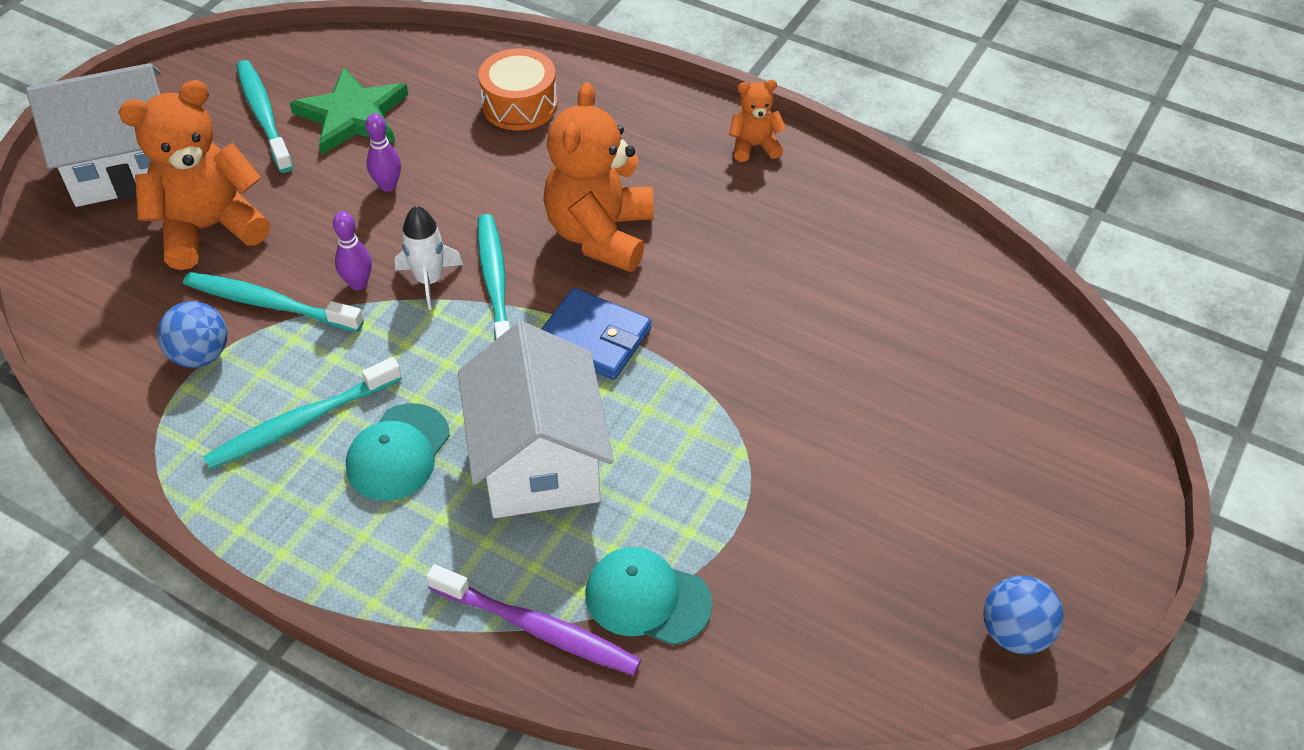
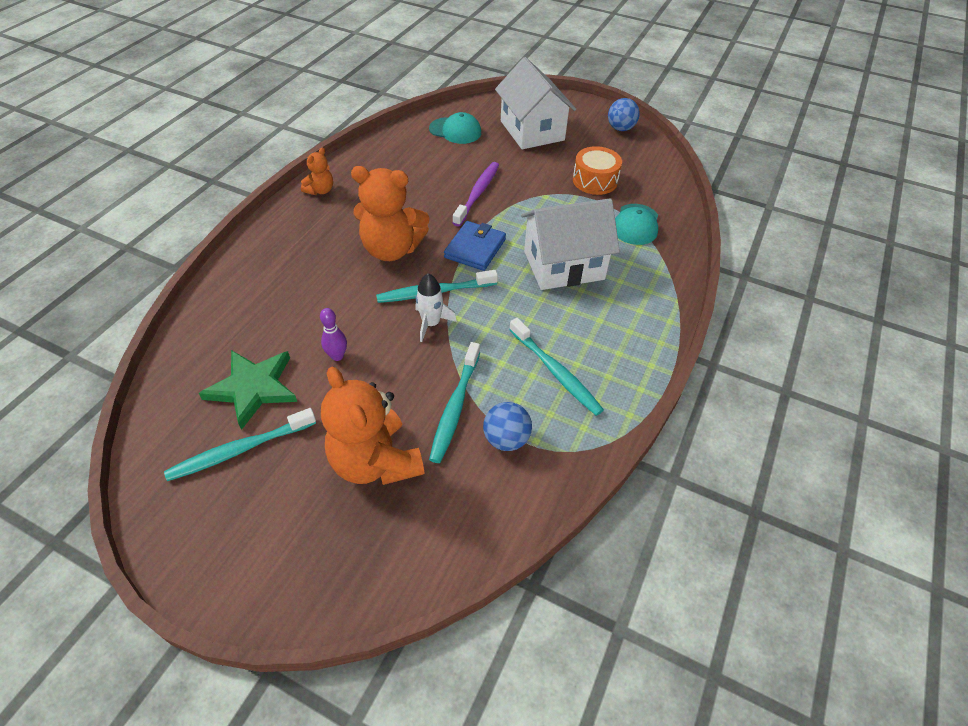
camera: 95 degrees left, 0 degrees up
(125, 166) = (292, 547): white house -> white house (532, 130)
(358, 283) = (434, 360): purple bowling pin -> none
(398, 452) = (570, 323): turquoise cap -> turquoise cap (455, 131)
(520, 105) = (260, 293): orange drum -> orange drum (595, 180)
(537, 628) = (663, 259): purple toothbrush -> purple toothbrush (477, 194)
(754, 146) = (320, 190): orange teddy bear -> orange teddy bear turned 135 degrees counterclockwise

